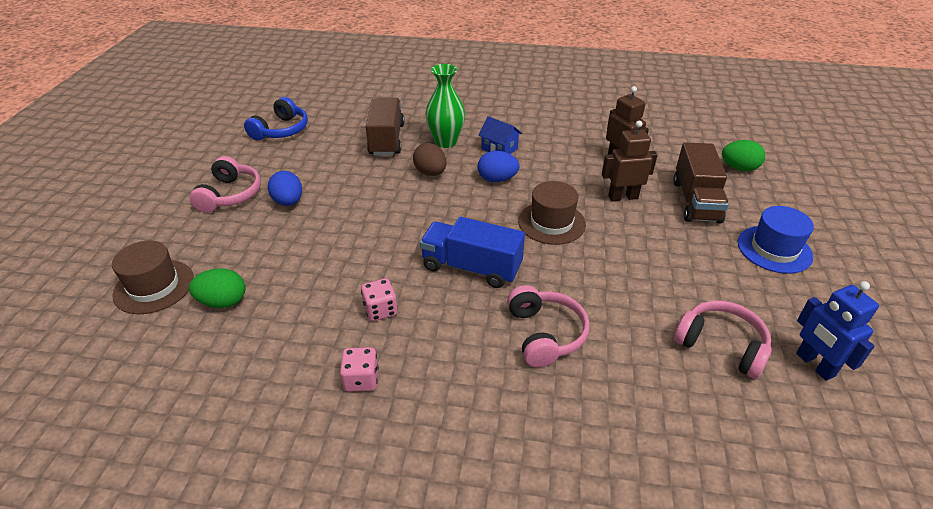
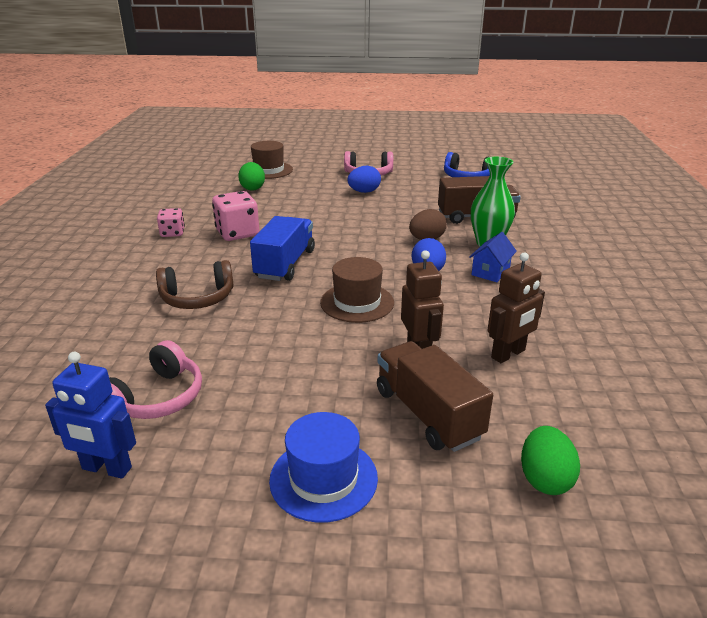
camera: 85 degrees right, 10 degrees down
(380, 310) = (237, 233): pink dice -> pink dice, size x1.65
(545, 334) = (197, 298): pink headphones -> brown headphones
(695, 201) = (428, 414): brown truck -> brown truck turned 60 degrees clockwise
(814, 365) = (106, 469): blue robot -> blue robot turned 135 degrees counterclockwise

